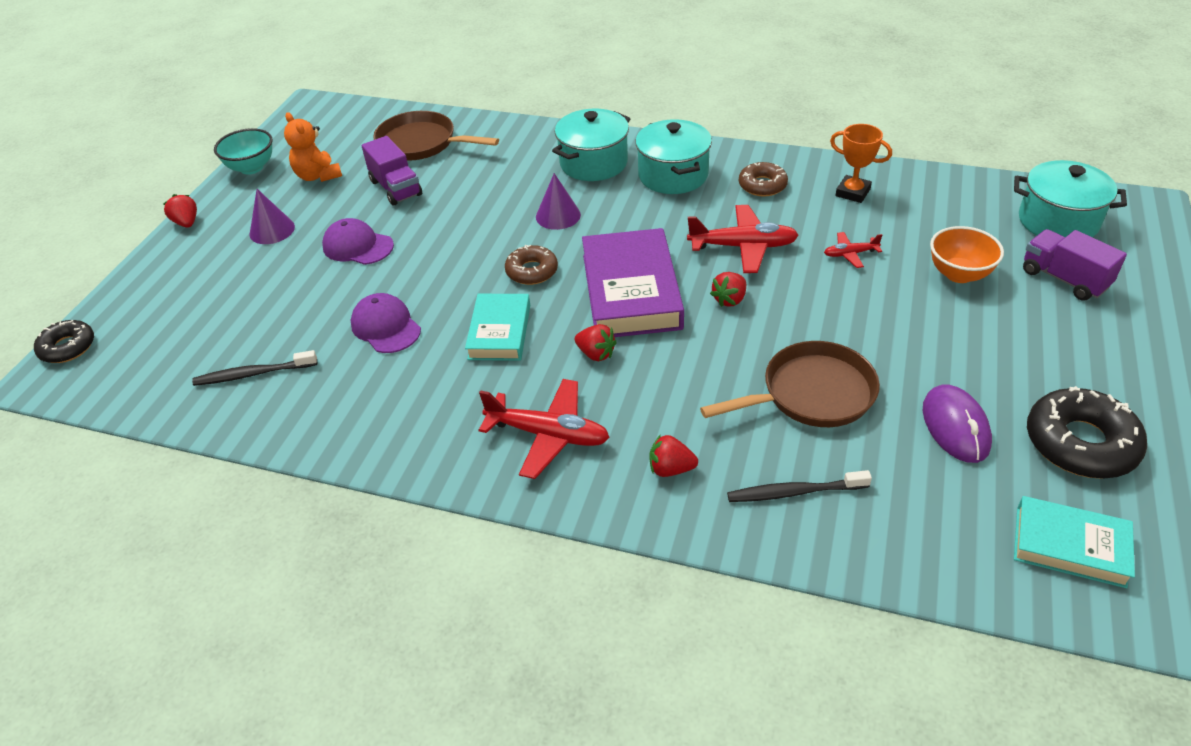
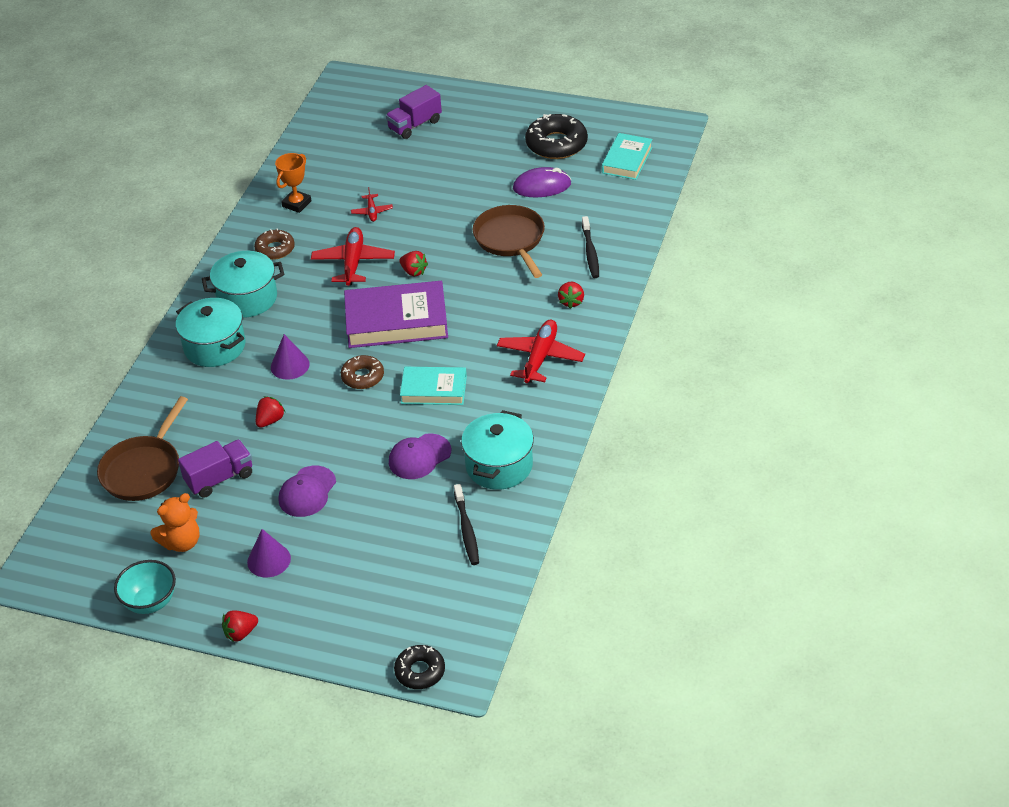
camera: 90 degrees left, 0 degrees up
(596, 354) = (463, 337): red strawberry -> red strawberry (270, 420)
(959, 274) = (402, 166): orange bowl -> none
(1058, 221) = (353, 117): turquoise pot -> turquoise pot (499, 466)

